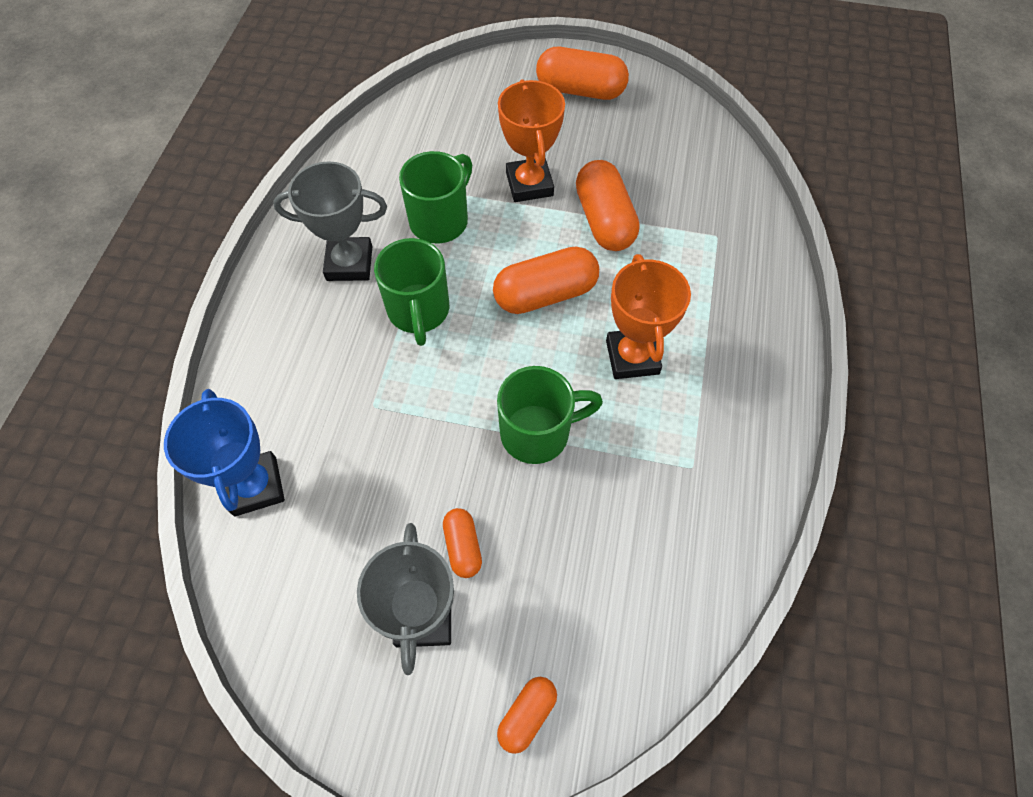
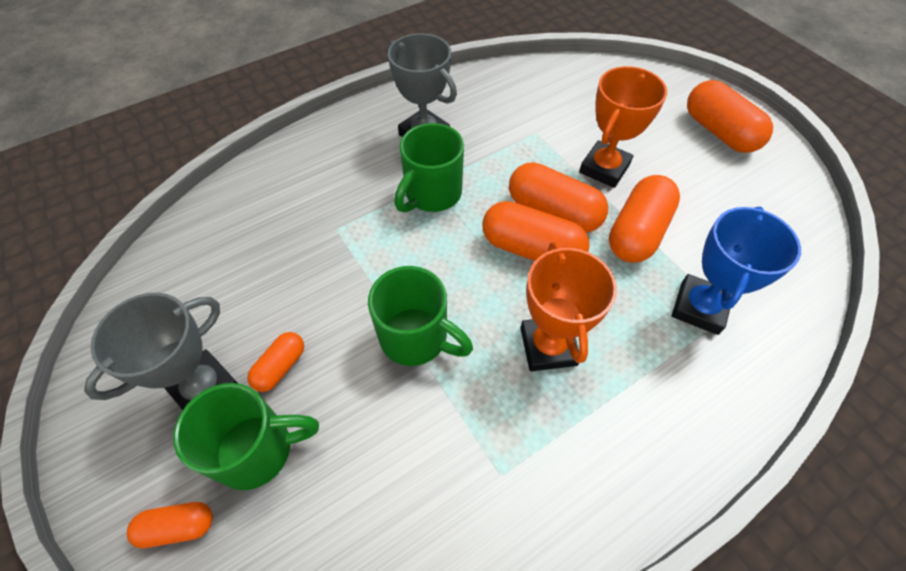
camera: 45 degrees right, 5 degrees down
(255, 486) = (222, 220): blue trophy -> blue trophy (699, 307)
(440, 220) = (512, 149): green mug -> green mug (257, 450)
(530, 251) = (553, 212): none -> orange capsule
(632, 357) = (548, 346): orange trophy -> orange trophy turned 45 degrees counterclockwise

